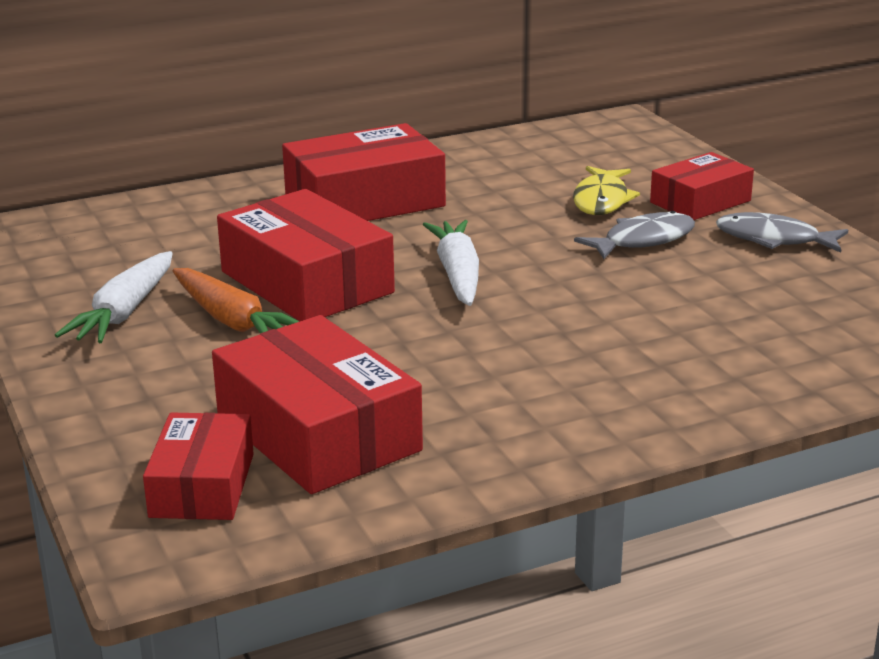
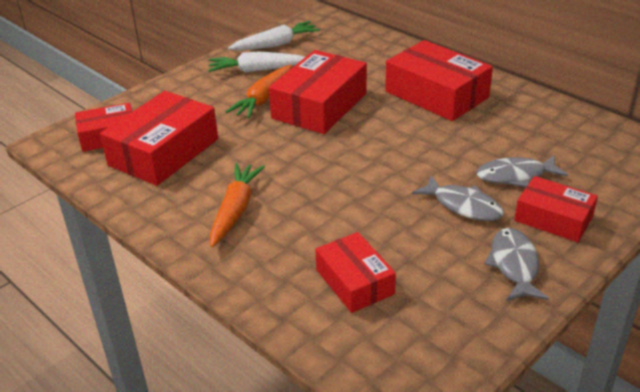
camera: 70 degrees right, 10 degrees up
(457, 274) = (361, 148): white carrot -> white carrot (276, 44)
(544, 390) = (235, 210): none -> orange carrot
(601, 200) = (515, 176): yellow fish -> grey fish
(760, 332) = (354, 281): none -> red box

